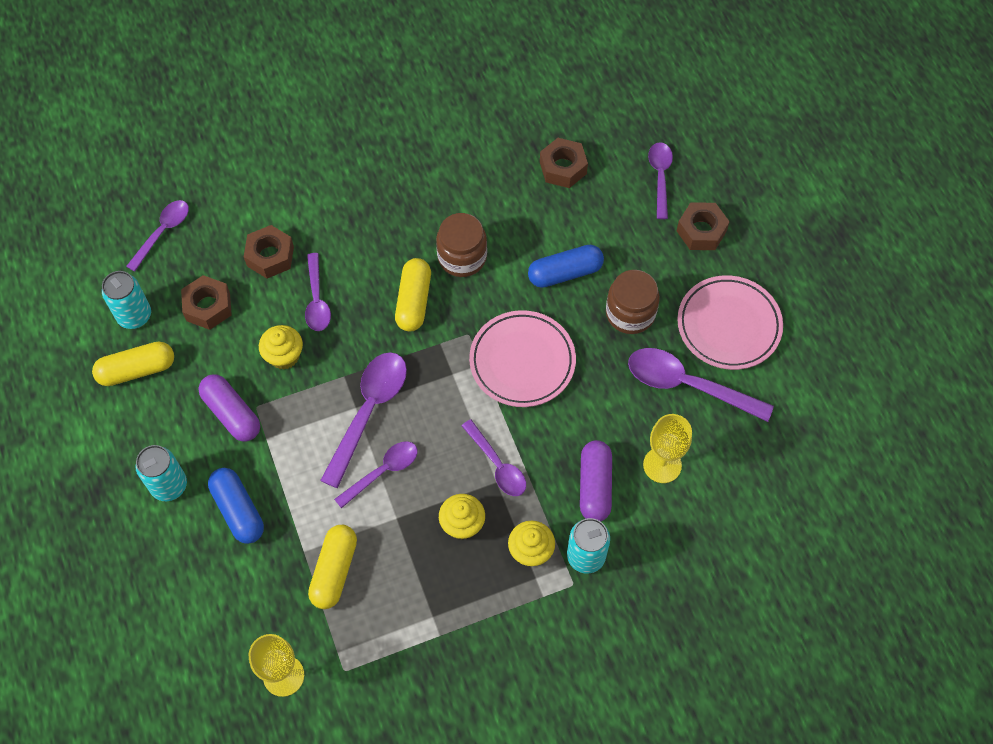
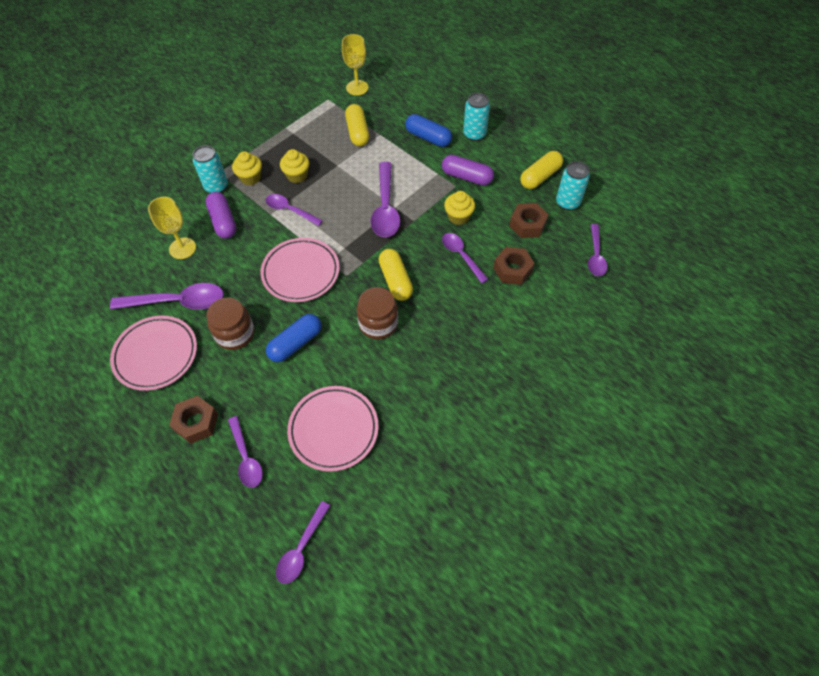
camera: 155 degrees right, 5 degrees down
(382, 472) = (358, 182): purple spoon -> purple spoon (301, 548)
(563, 168) = (333, 429): brown nut -> pink plate

